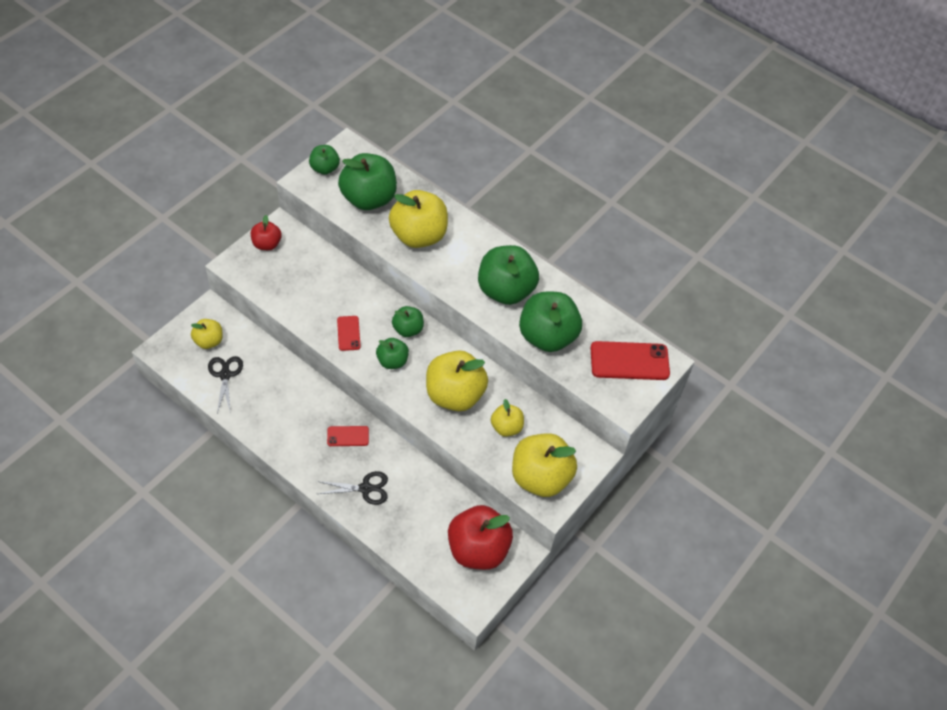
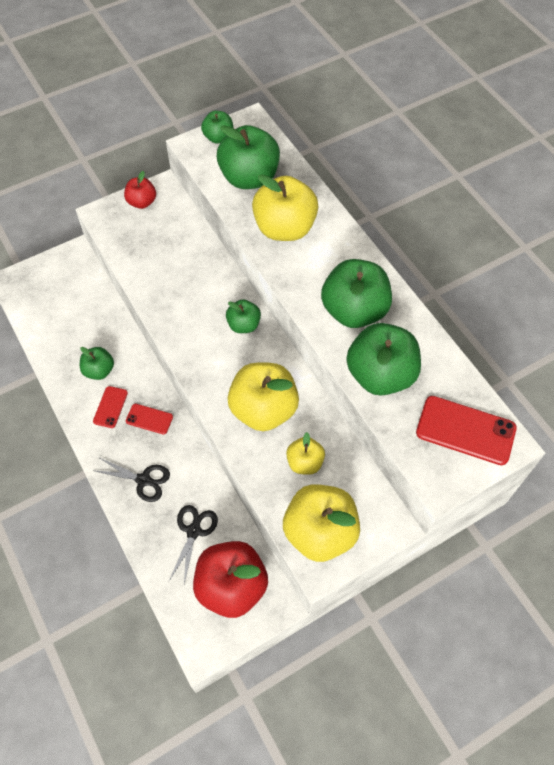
camera: 25 degrees right, 5 degrees up
(209, 341) = (59, 284): yellow apple -> none
(225, 375) = (60, 322): black scissors -> black scissors (193, 531)
(348, 333) = (182, 312): red phone -> red phone (110, 407)
(392, 361) = (214, 354): green apple -> green apple (99, 370)

